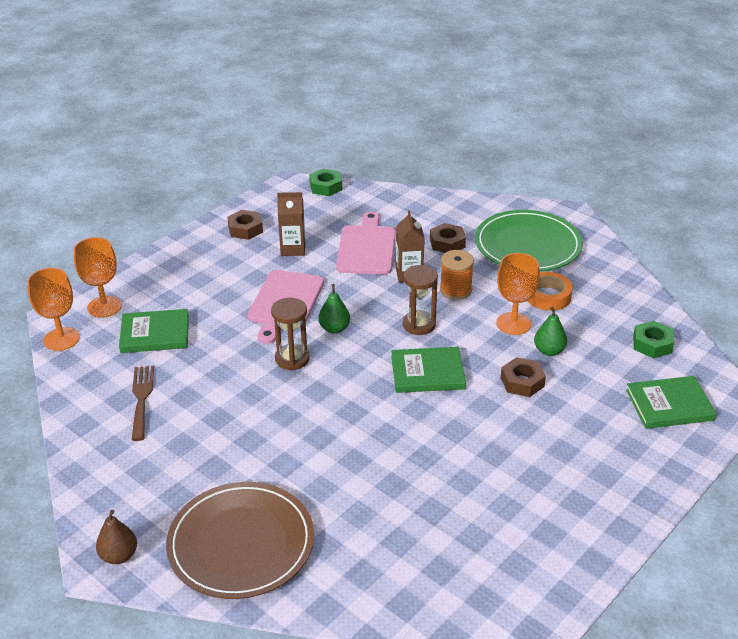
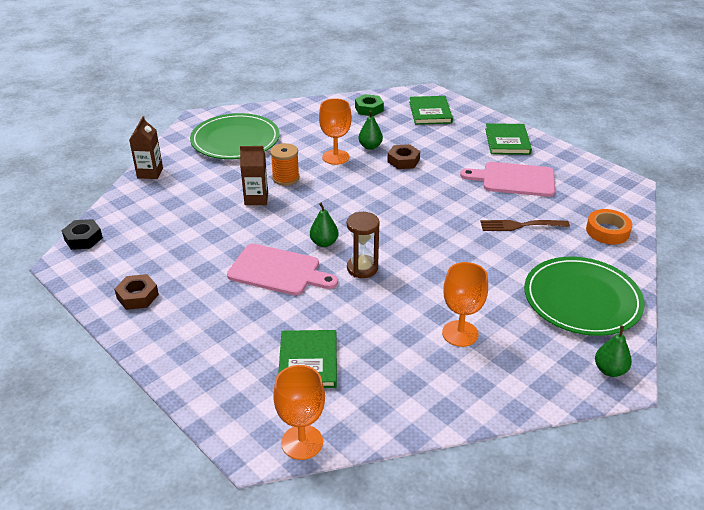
camera: 85 degrees left, 0 degrees up
(104, 307) = (249, 407): orange goblet -> orange goblet (460, 333)
(119, 556) = (610, 370): brown pear -> green pear
(141, 399) = (410, 366): brown fork -> brown fork (520, 225)
(241, 543) = (582, 299): brown plate -> green plate
(293, 249) = (189, 264): brown carton -> brown carton (150, 173)
(326, 187) = (83, 239): green nut -> black nut
(366, 248) = (206, 219): pink cutting board -> pink cutting board (514, 179)
(419, 325) = (328, 199): brown hourglass -> none
(427, 373) = (389, 200): green book -> green book (507, 141)
(447, 243) = (217, 176): brown nut -> none
(548, 296) = (305, 139): orange tape -> orange tape (607, 231)

